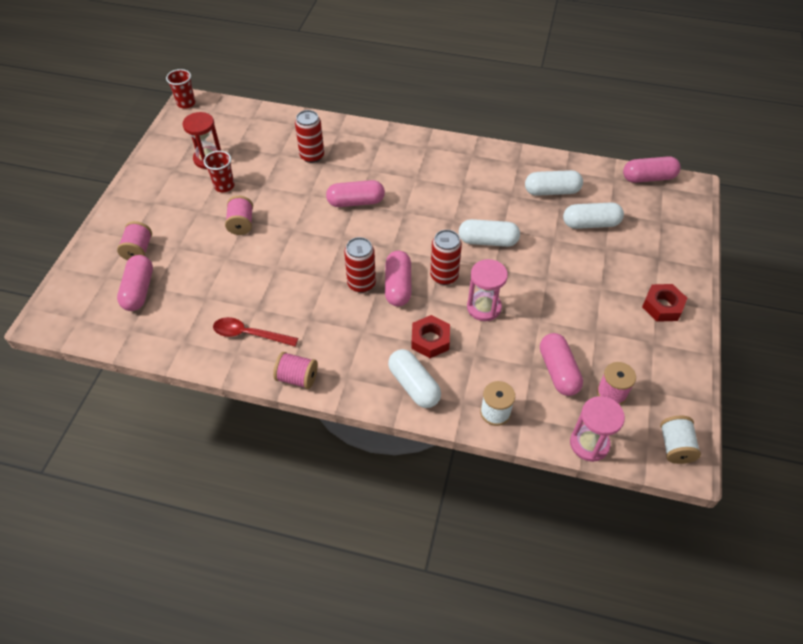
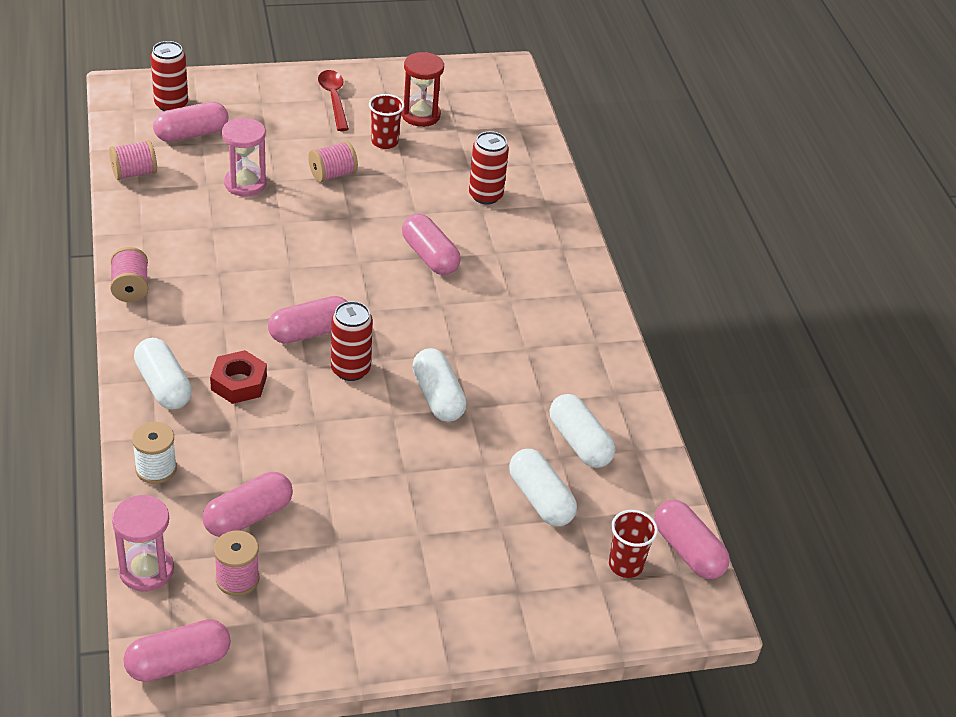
camera: 60 degrees right, 10 degrees down
(138, 250) = (247, 114): pink spool -> pink spool (134, 173)
(186, 103) = (503, 67): red cup -> red cup (625, 565)
(249, 334) = (173, 233): red spoon -> red spoon (334, 99)
(361, 283) = (296, 299): red can -> red can (171, 104)
(413, 385) = (163, 386): white capsule -> white capsule turned 60 degrees counterclockwise
(484, 307) = (317, 420): pink hourglass -> pink hourglass (245, 184)
(662, 306) = (422, 611): red nut -> none
(675, 446) = (178, 663): white spool -> pink capsule

